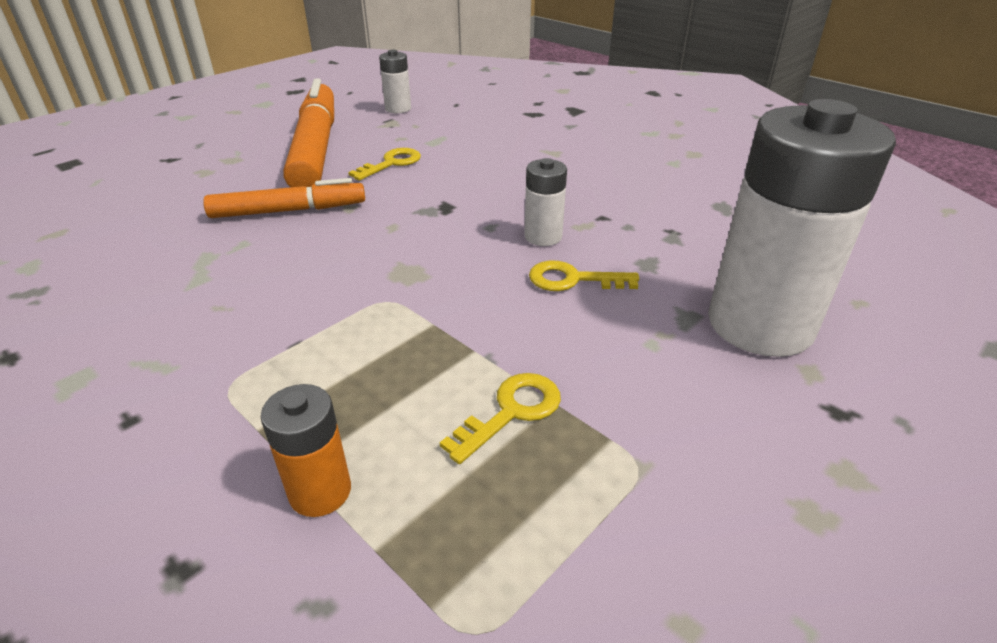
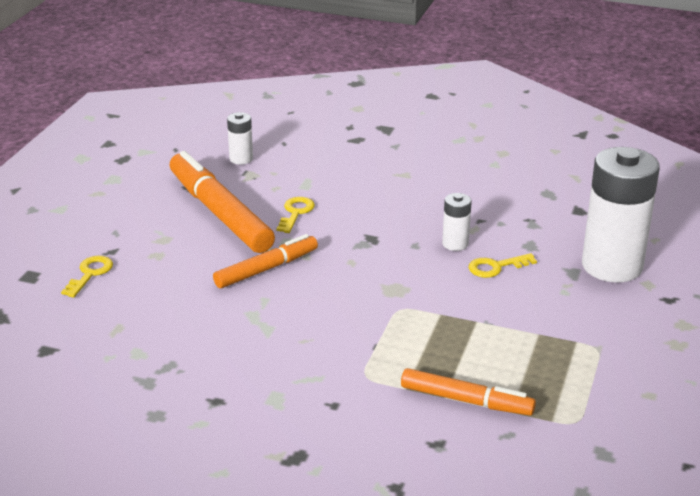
camera: 25 degrees left, 5 degrees down
(320, 491) = (466, 400): orange battery -> orange marker
(512, 412) = (522, 343): yellow key -> yellow key (90, 274)

